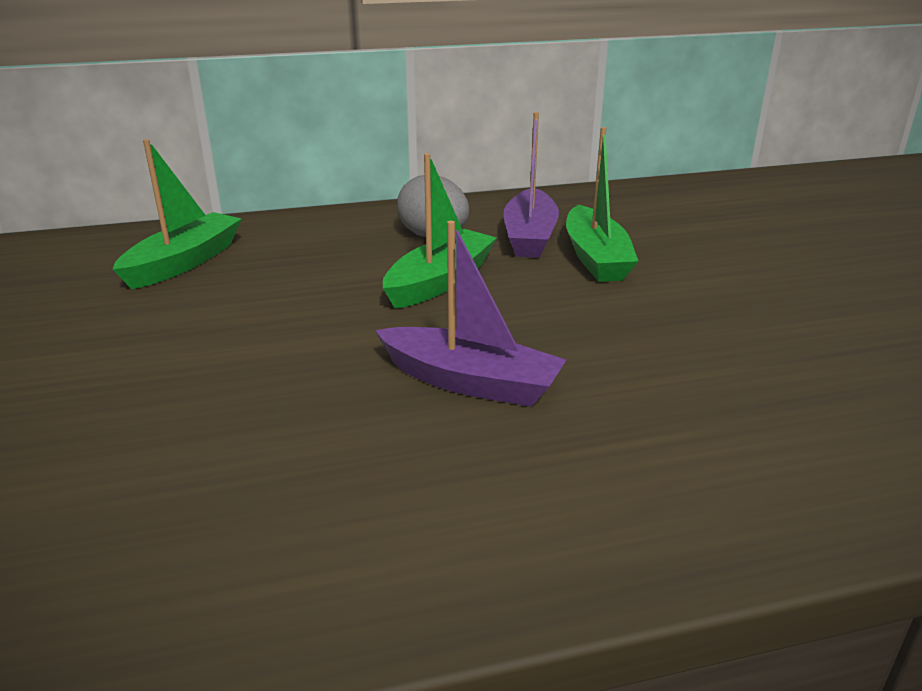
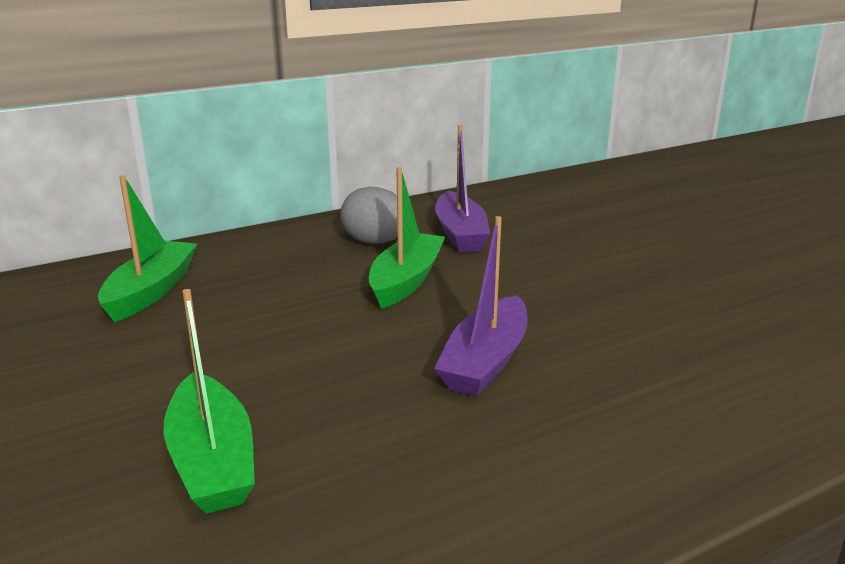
camera: 15 degrees left, 5 degrees down
(470, 382) = (485, 361): purple boat -> purple boat turned 105 degrees clockwise
(596, 258) = (526, 246): green boat -> green boat (212, 461)

